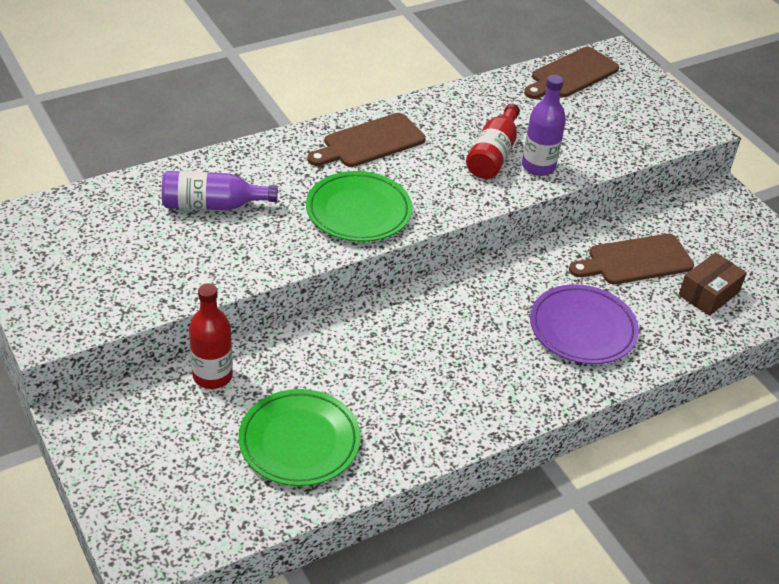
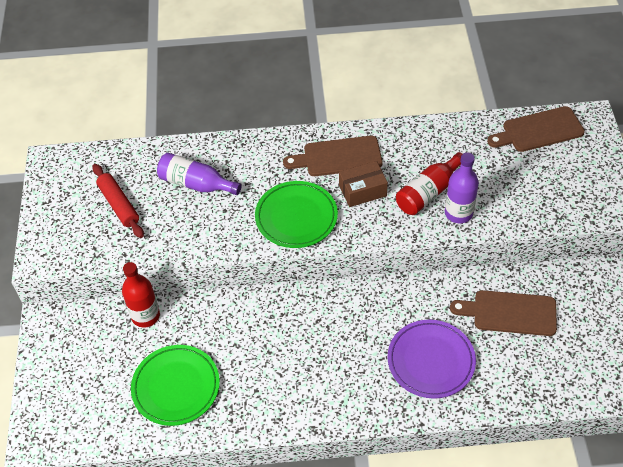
camera: 30 degrees right, 10 degrees up
(123, 249) = (119, 205): none -> red rolling pin
(708, 294) = (554, 361): brown box -> brown box (362, 190)

